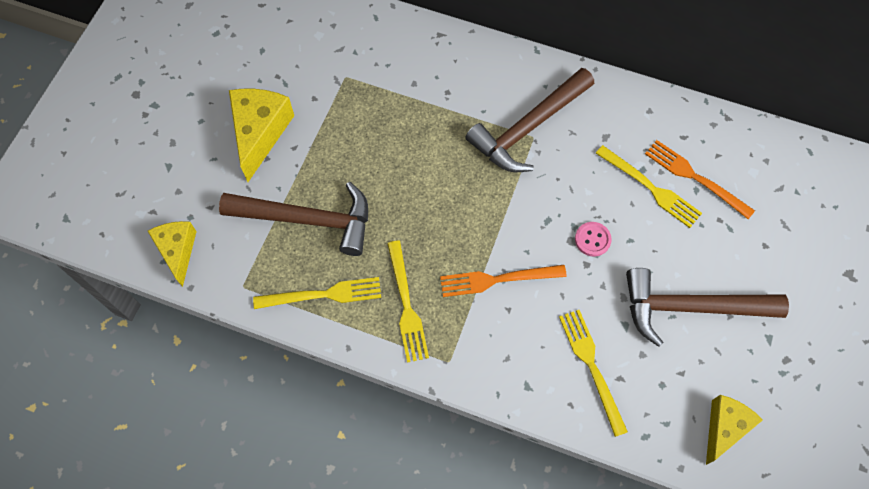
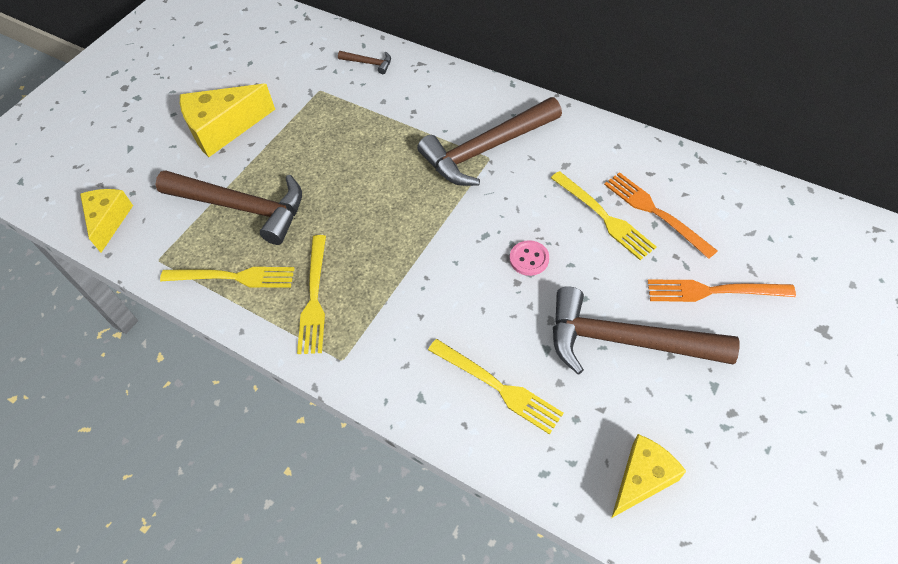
camera: 15 degrees right, 10 degrees down
(260, 133) = (223, 129): yellow cheese -> yellow cheese turned 135 degrees counterclockwise
(387, 39) = (368, 63): none -> brown hammer
(497, 279) = (416, 285): orange fork -> orange fork (713, 291)
(591, 366) = (498, 387): yellow fork -> yellow fork turned 135 degrees clockwise

